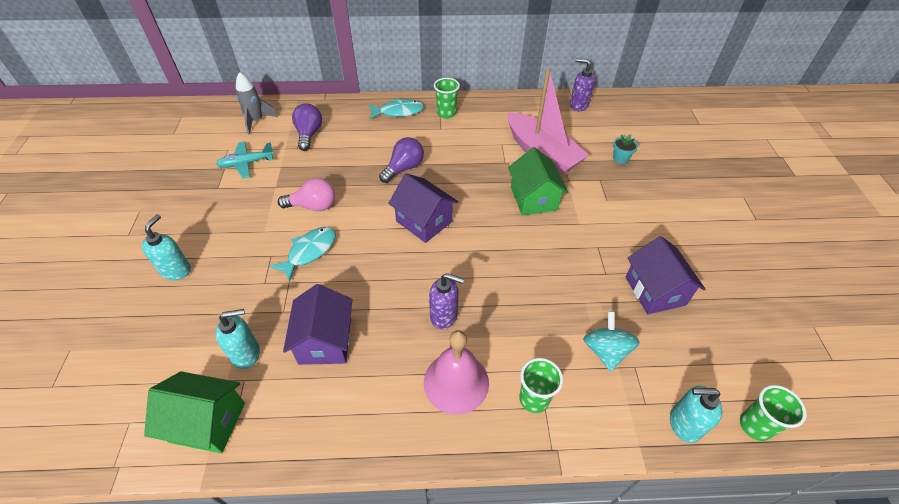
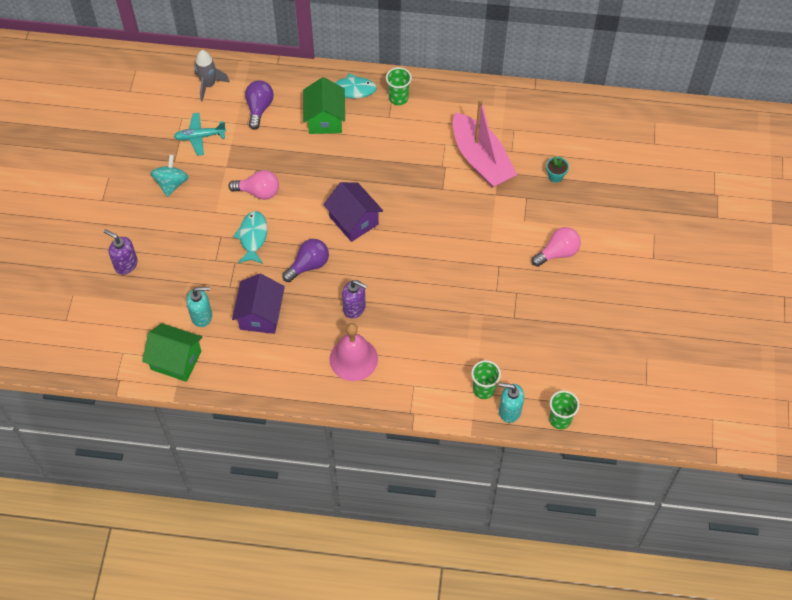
camera: 10 degrees right, 10 degrees up
(176, 270) = (145, 239): turquoise soap dispenser -> none
(309, 252) = (253, 237): turquoise fish -> turquoise fish turned 45 degrees counterclockwise
(404, 168) = (345, 161): purple light bulb -> purple light bulb (308, 265)
(533, 198) = (457, 210): green house -> green house (325, 119)
(534, 399) = (407, 379): green cup -> green cup (483, 389)
(578, 105) = (538, 103): purple soap dispenser -> purple soap dispenser (126, 264)
(605, 351) = (472, 353): turquoise spinning top -> turquoise spinning top (171, 184)
(655, 226) = (557, 253): none -> pink light bulb
(655, 291) = (531, 311): purple house -> none

